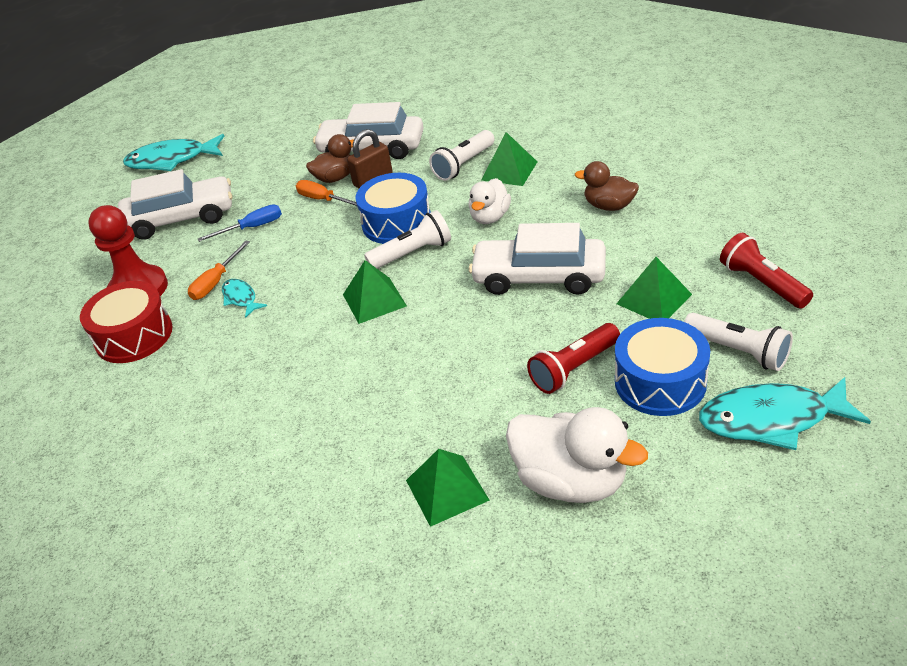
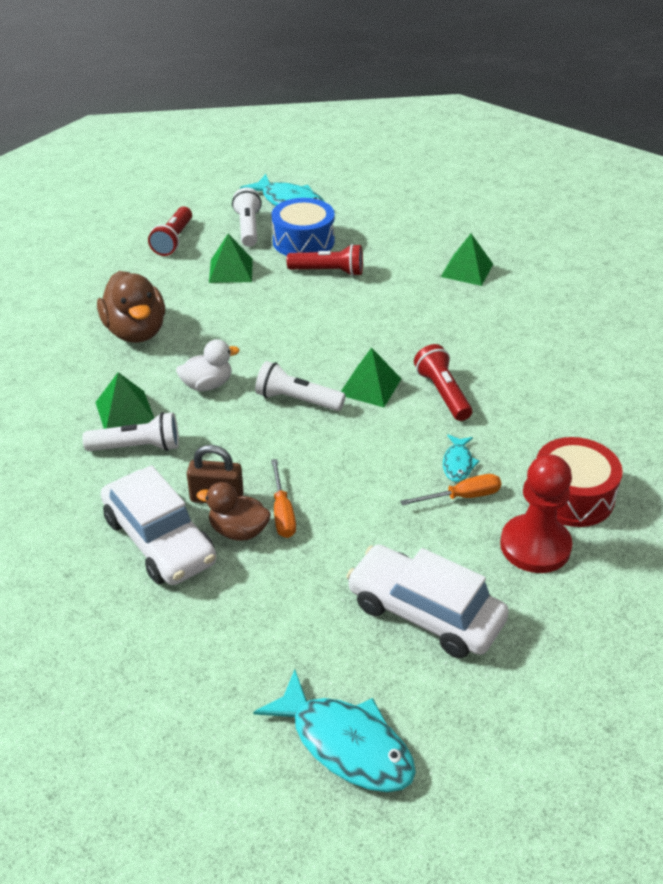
camera: 140 degrees left, 0 degrees up
(252, 227) = (374, 534): blue screwdriver -> none
(310, 337) = (442, 393): none -> red flashlight
(396, 222) = (267, 435): blue drum -> none
(539, 277) = (257, 324): white car -> none
(571, 481) = (407, 239): white duck -> none
(609, 206) = (136, 332): brown duck -> brown duck, size x1.64

